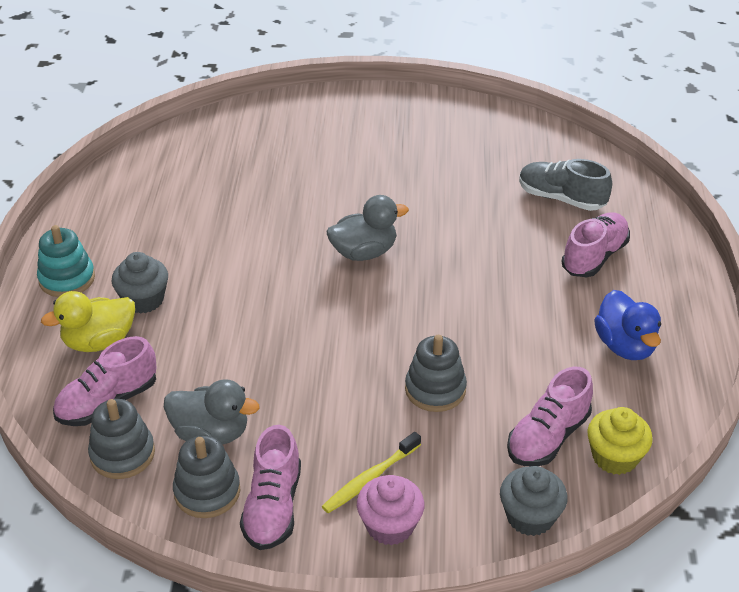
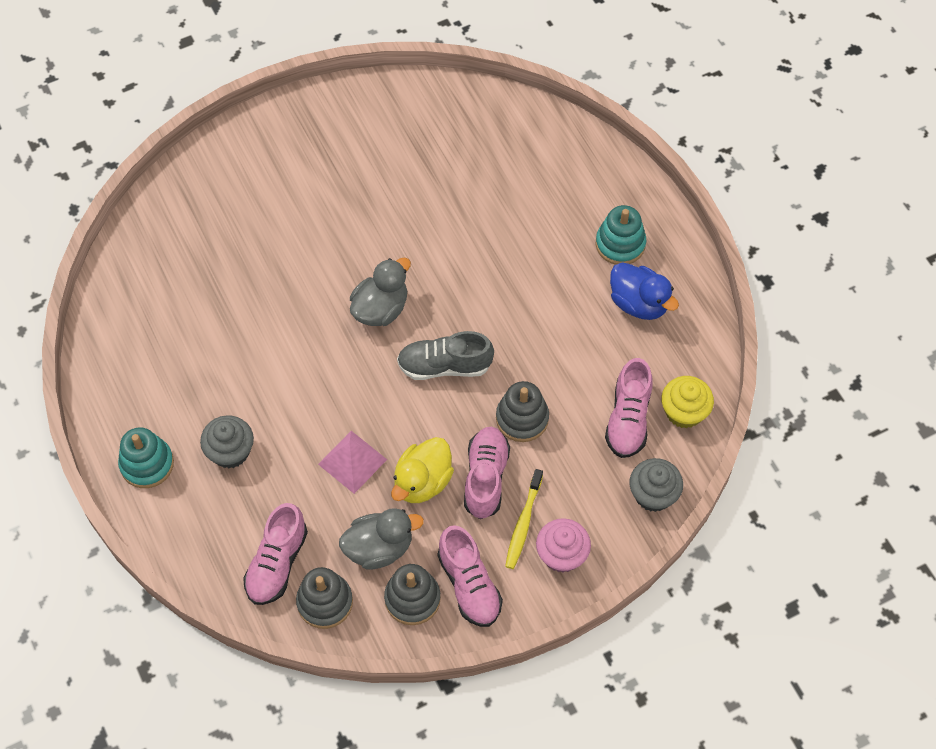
camera: 30 degrees left, 20 degrees up
(99, 341) = (225, 511): yellow duck -> yellow duck (422, 482)
(244, 353) = (352, 462): none -> pink pyramid
(561, 198) = (508, 168): grey shoe -> grey shoe (444, 366)
(594, 257) = (568, 221): pink shoe -> pink shoe (485, 478)
(636, 292) = (620, 244): none -> turquoise stacking toy

